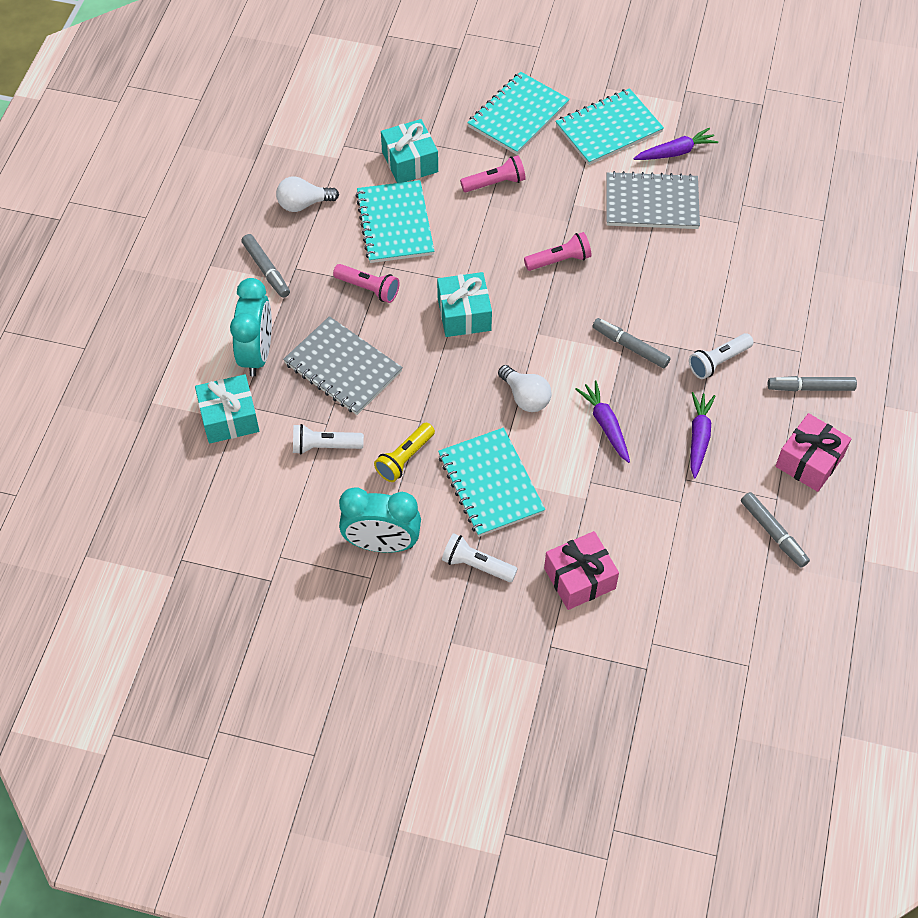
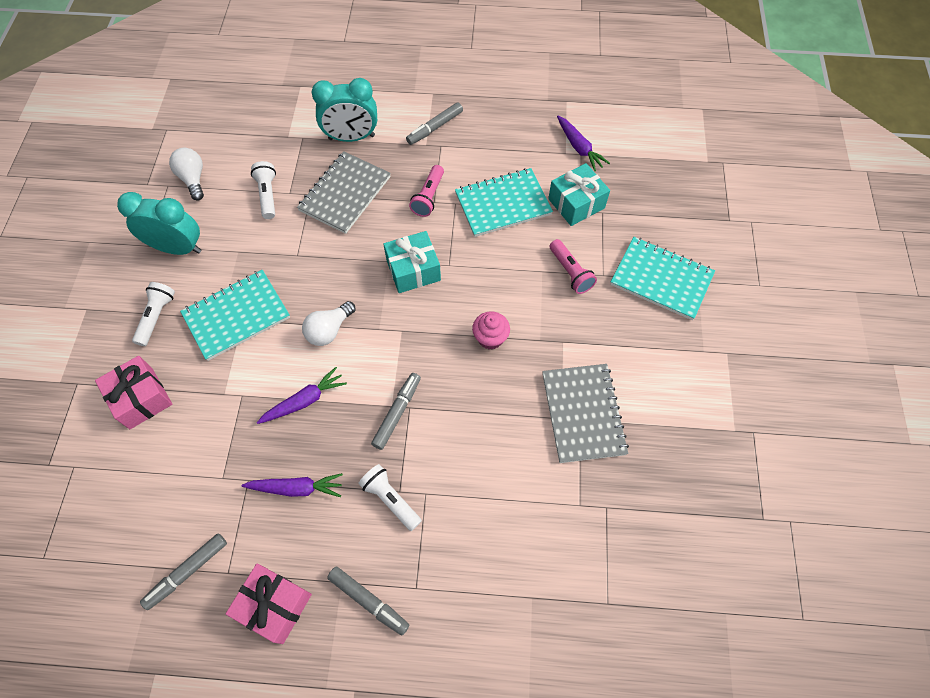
camera: 80 degrees right, 5 degrees up
(229, 418) = (290, 132): turquoise gift -> none
(303, 204) = (508, 139): white light bulb -> white light bulb (193, 179)
(382, 544) = (177, 248): turquoise clock -> turquoise clock turned 105 degrees clockwise
(405, 458) = (259, 250): yellow flashlight -> none
(559, 260) = (490, 338): pink flashlight -> pink cupcake
(608, 129) = (670, 361): turquoise notebook -> none
(675, 152) = (660, 430): purple carrot -> purple carrot (579, 148)
(810, 388) = (369, 601): grey marker -> grey marker turned 135 degrees clockwise

